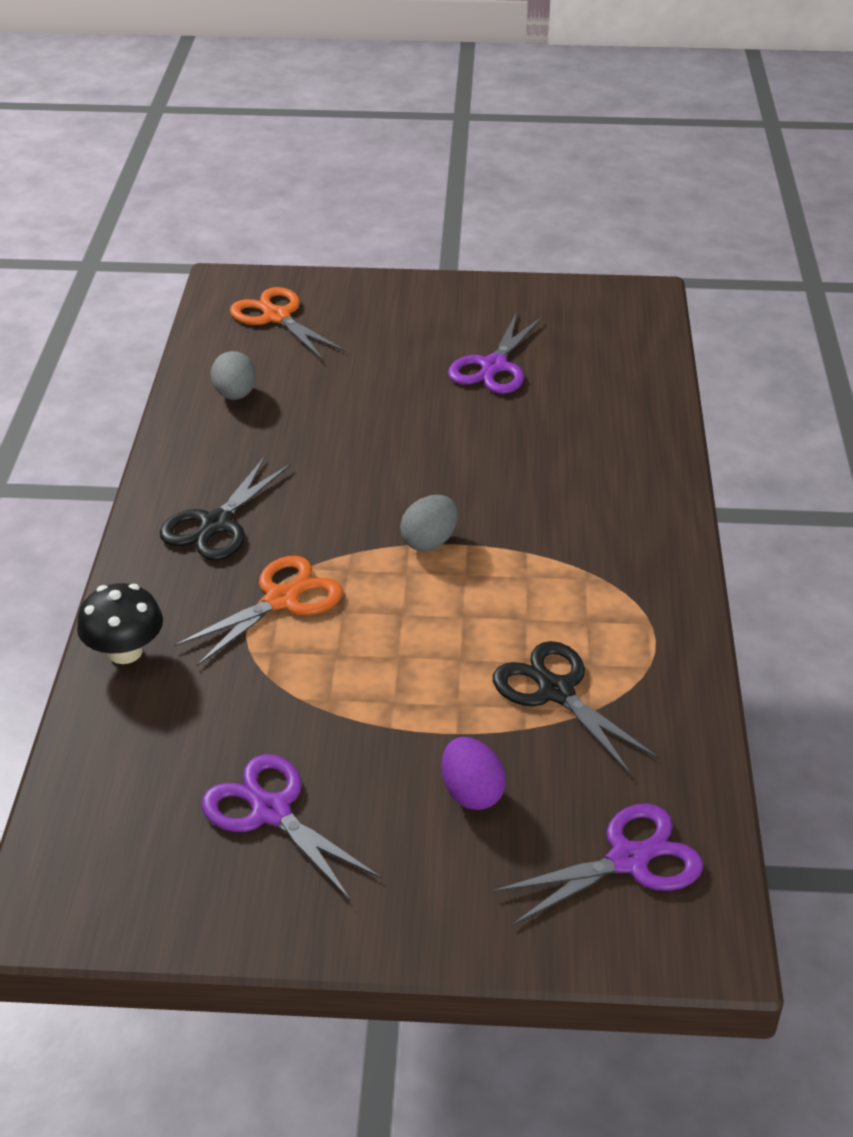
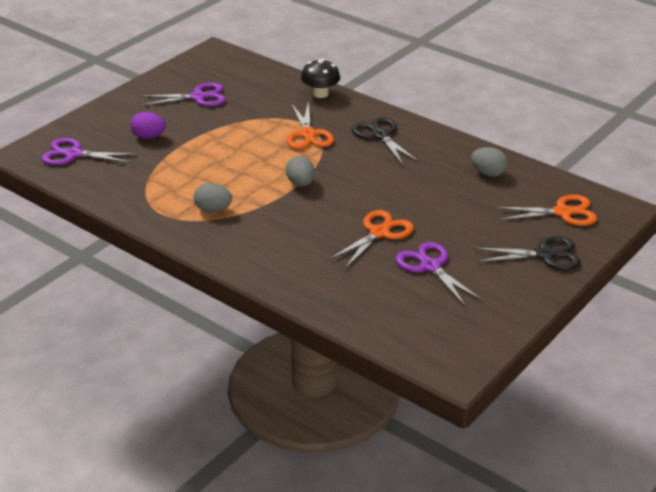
camera: 125 degrees right, 5 degrees down
(470, 426) = (379, 233): none -> orange scissors
(556, 692) = (168, 175): black scissors -> black scissors (545, 255)
(586, 592) = (213, 210): none -> grey egg
(628, 860) = (74, 154): purple scissors -> purple scissors turned 90 degrees clockwise

